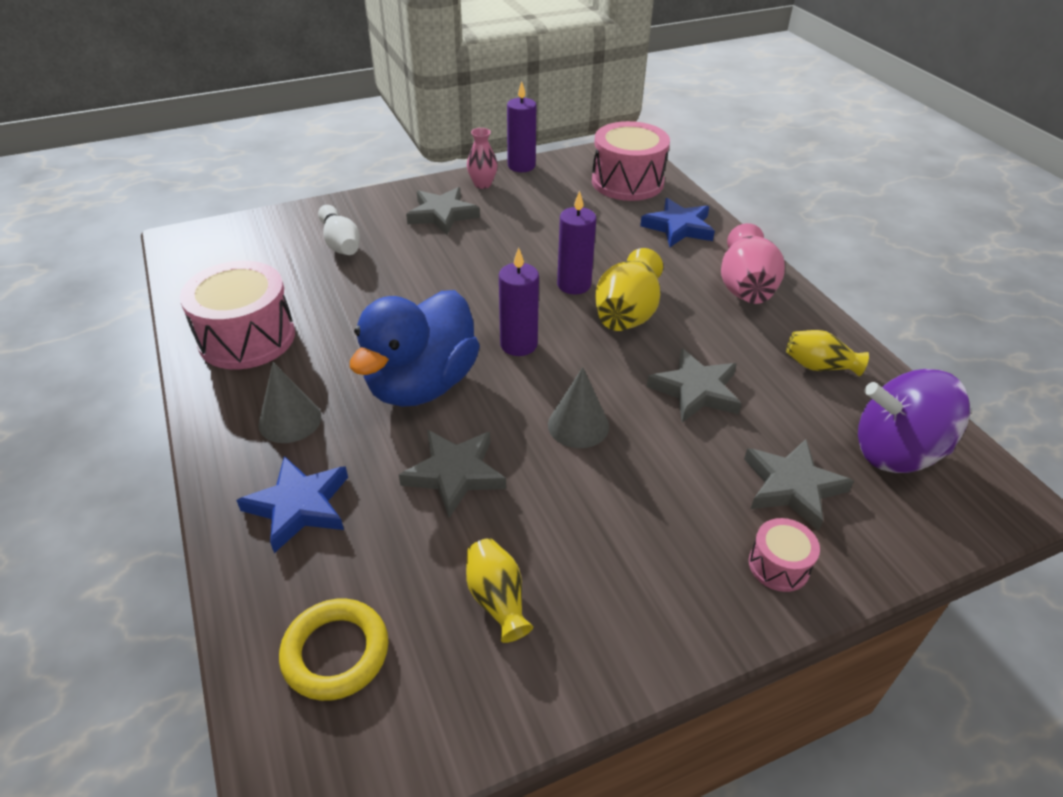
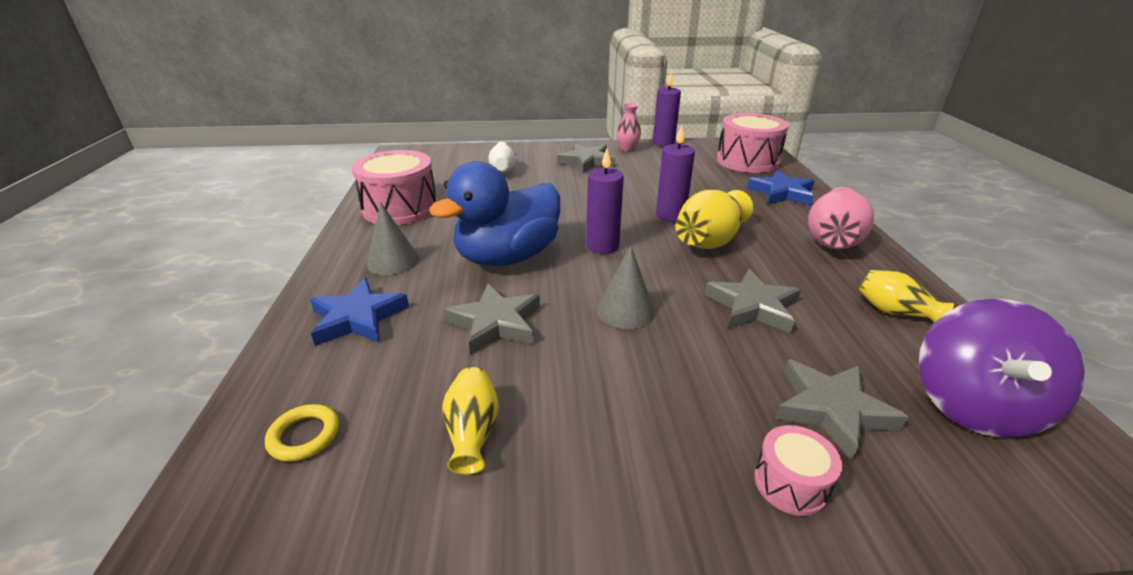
camera: 20 degrees right, 10 degrees down
(335, 652) = (304, 436): yellow ring -> yellow ring, size x0.65
(896, 452) = (973, 405): purple spinning top -> purple spinning top turned 90 degrees counterclockwise

